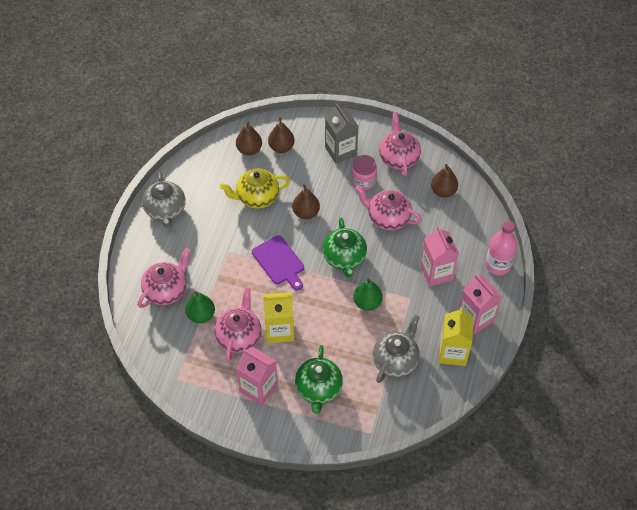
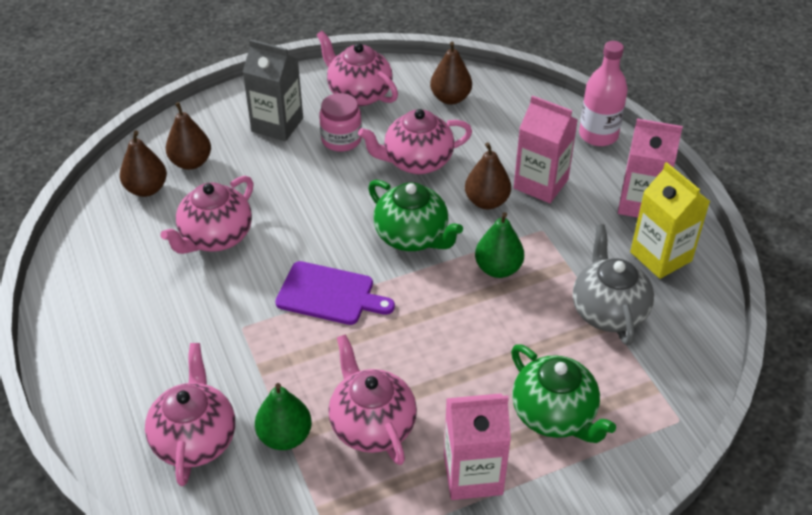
camera: 40 degrees left, 10 degrees down
(165, 211) = (88, 333): grey teapot -> none
(257, 197) = (215, 237): yellow teapot -> pink teapot
(279, 330) = (421, 378): yellow carton -> none
(306, 213) = (304, 216): brown pear -> brown pear (486, 201)

